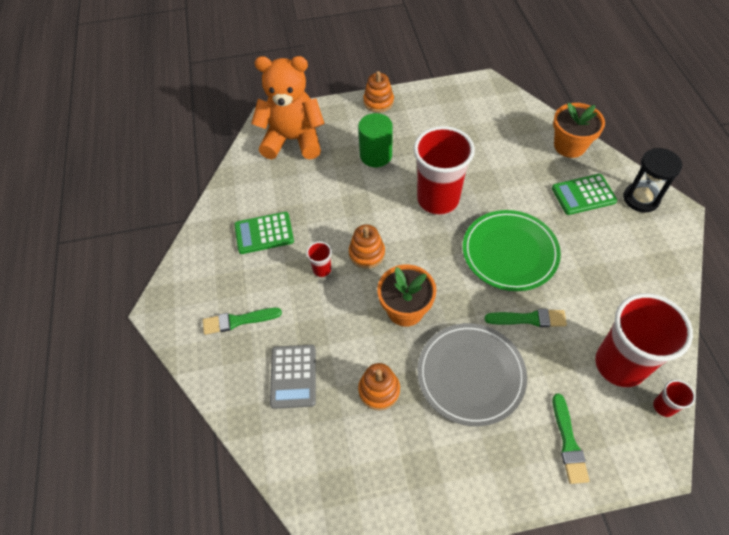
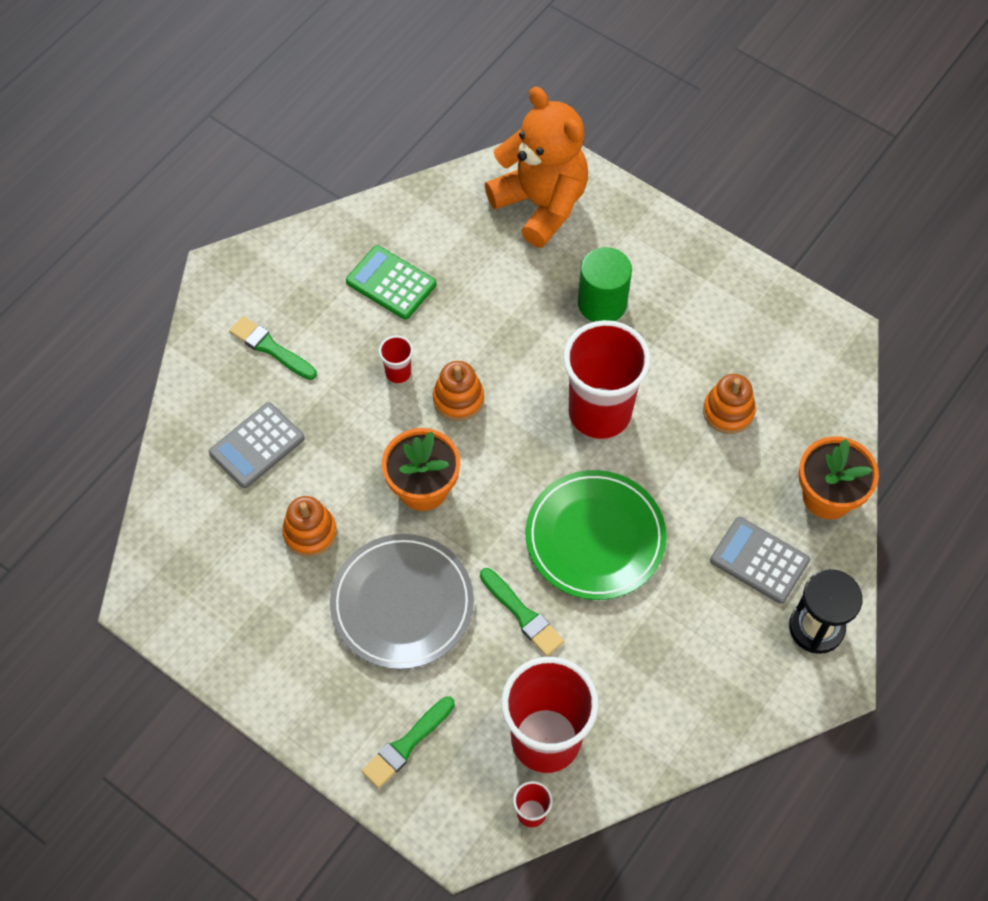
camera: 45 degrees right, 5 degrees up
(378, 102) = (688, 242): orange stacking toy -> orange stacking toy (728, 411)
(583, 195) = (759, 560): green calculator -> grey calculator

